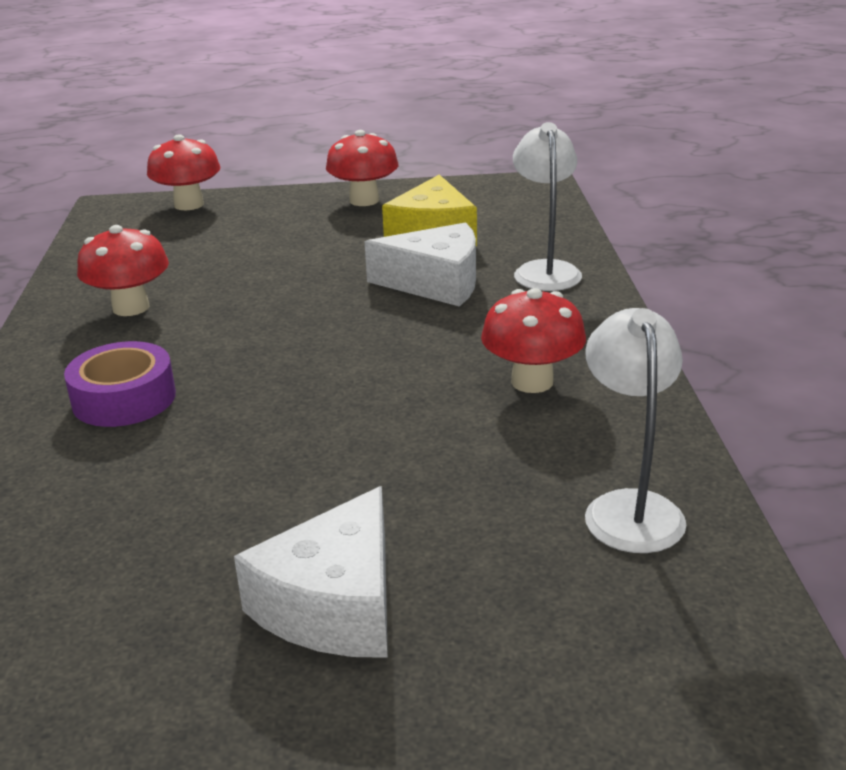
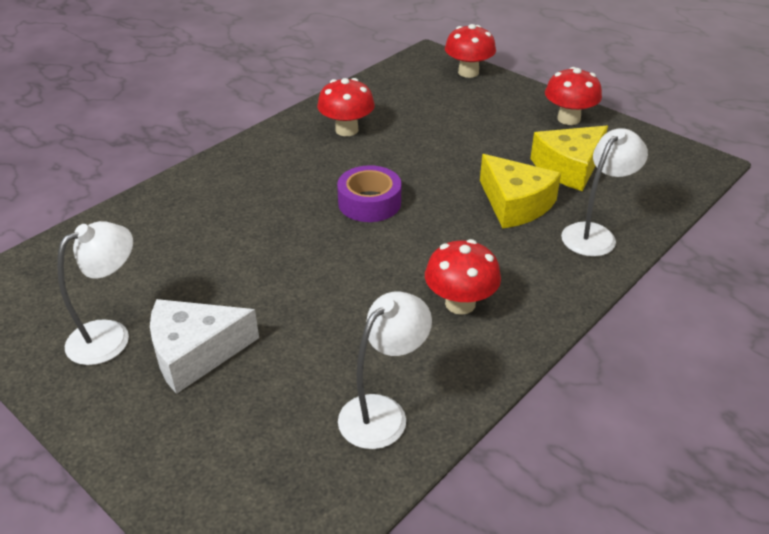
camera: 45 degrees right, 10 degrees up
(124, 399) = (271, 184): purple tape -> purple tape (369, 202)
(178, 671) = (110, 335): none -> white lamp
(436, 283) = (515, 204): white cheese -> yellow cheese

